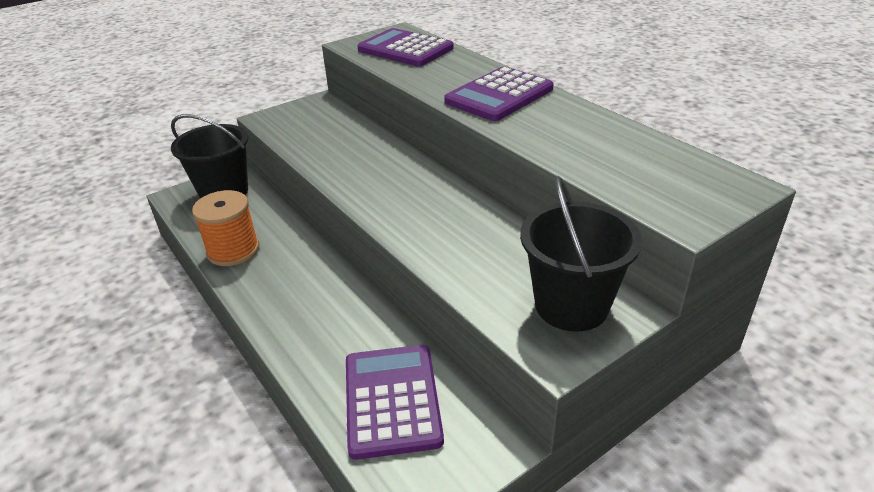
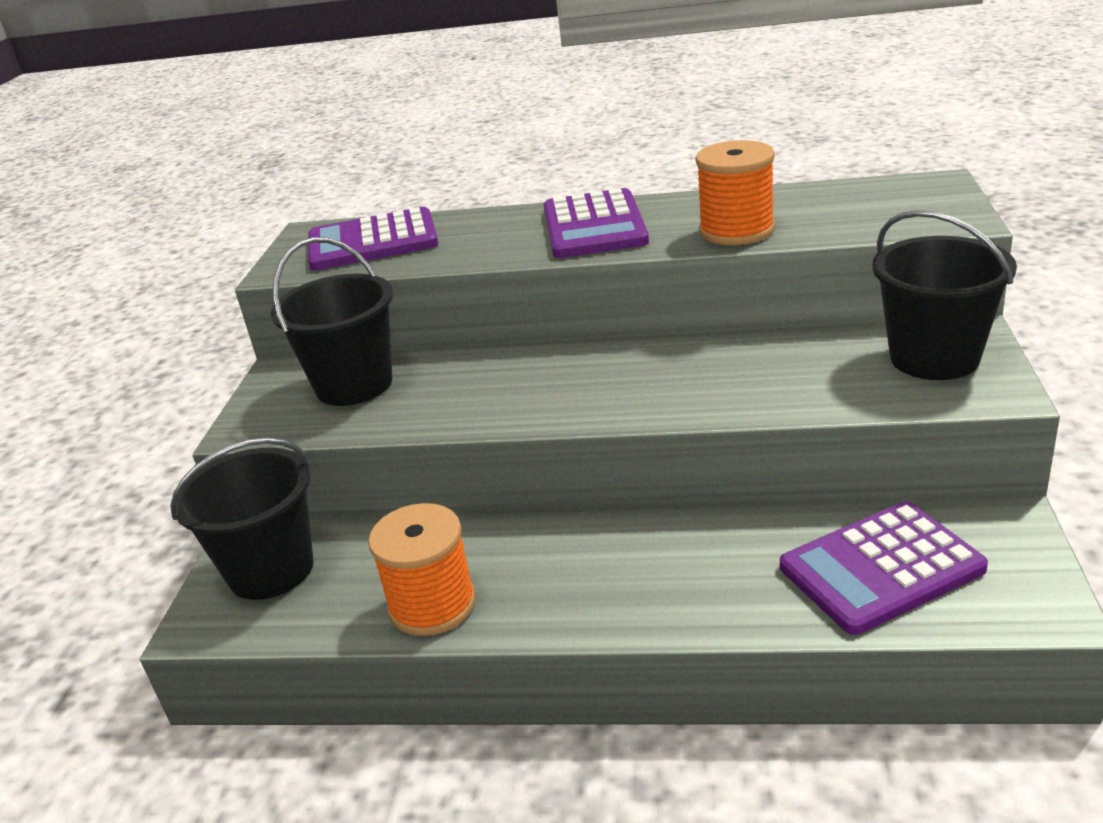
camera: 45 degrees left, 5 degrees down
(328, 124) = (354, 385): none -> black bucket
(392, 400) = (881, 568): purple calculator -> purple calculator turned 60 degrees counterclockwise
(552, 141) = (736, 230): none -> orange spool

